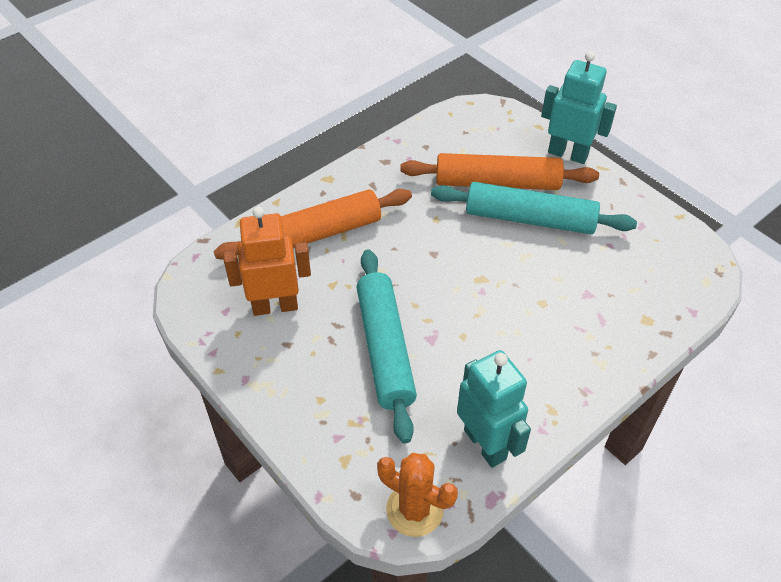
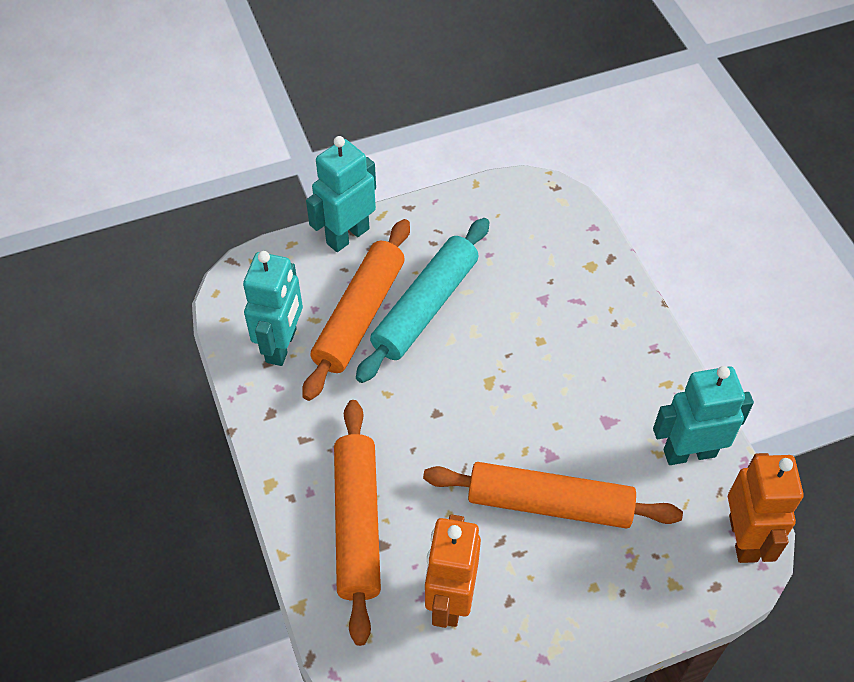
camera: 70 degrees left, 5 degrees up
(384, 349) = (549, 504): turquoise rolling pin -> orange rolling pin
(414, 510) = (744, 538): orange cactus -> orange robot
(445, 149) = (282, 345): none -> turquoise robot

